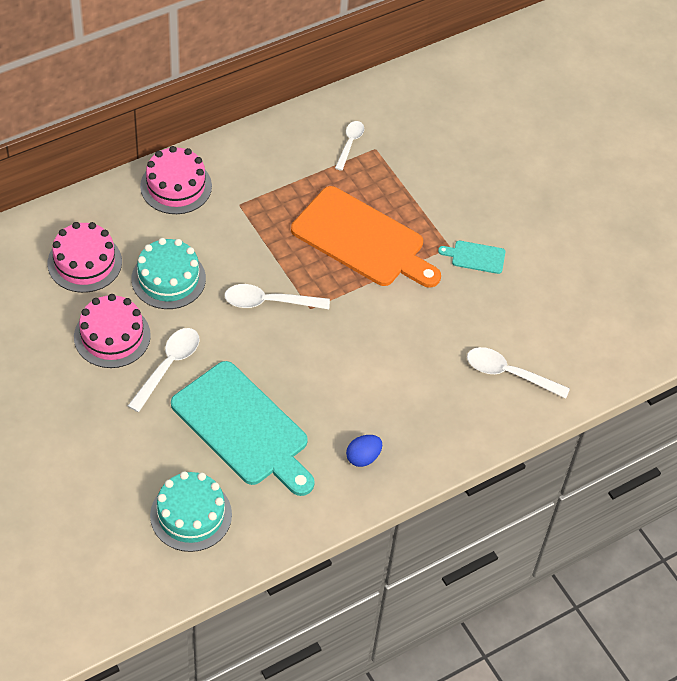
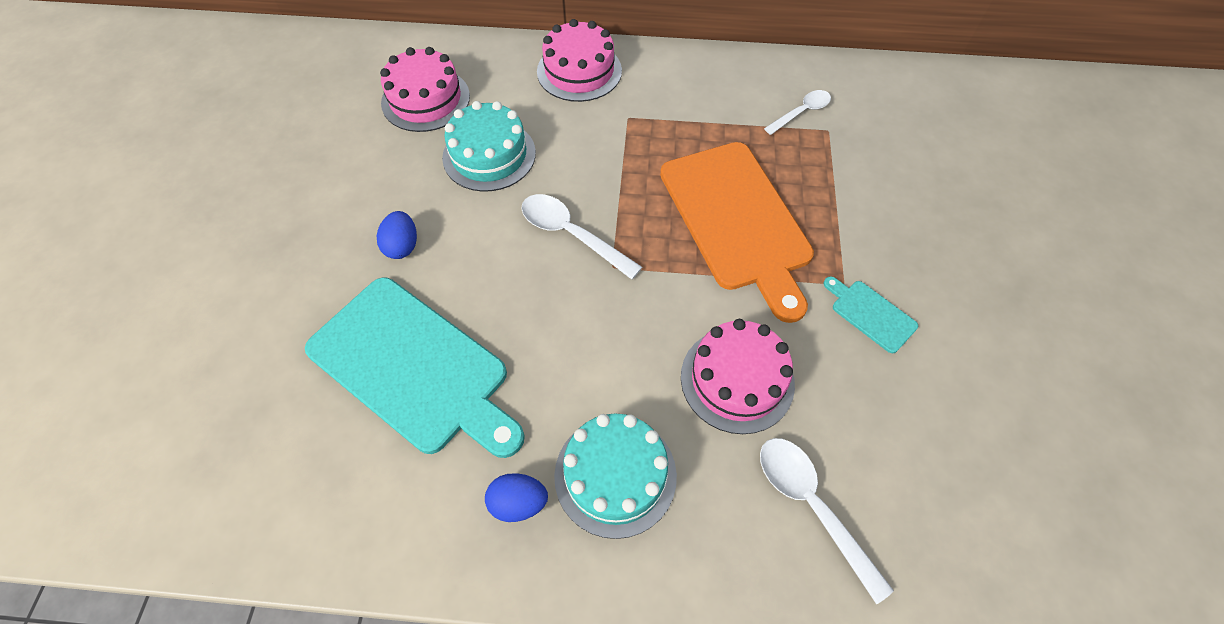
camera: 40 degrees right, 5 degrees up
(112, 336) = (380, 183): pink cake -> pink cake (737, 379)
(168, 366) = (402, 246): white spoon -> blue egg
(191, 515) = (255, 442): turquoise cake -> turquoise cake (615, 475)
(243, 427) = (414, 367): turquoise cutting board -> turquoise cutting board turned 45 degrees counterclockwise

